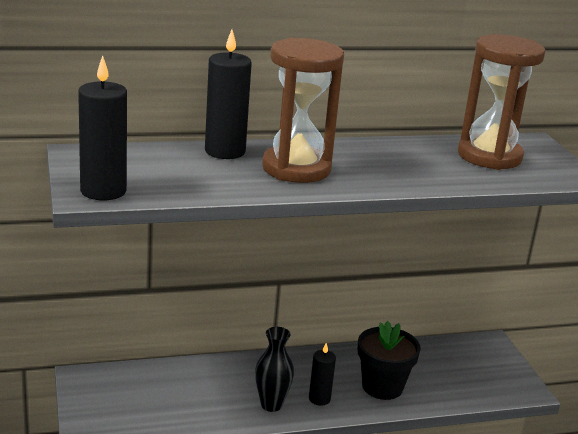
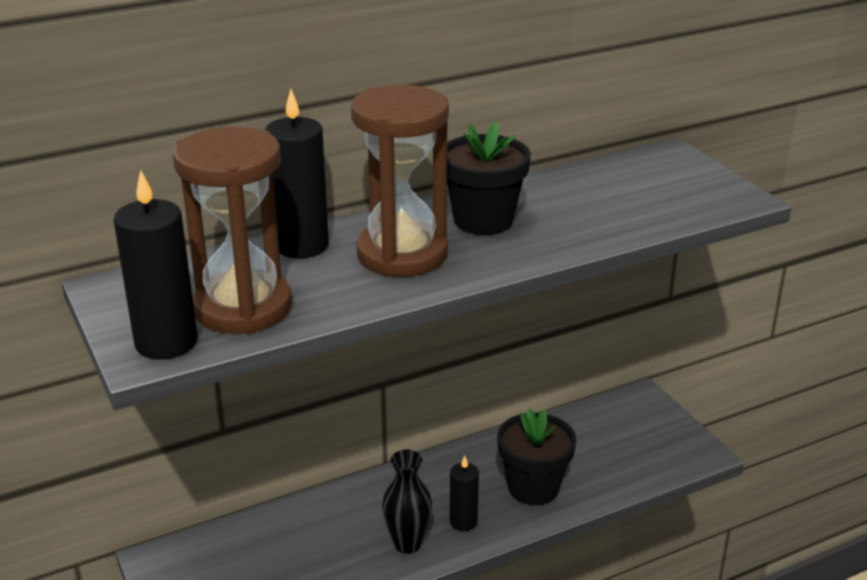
camera: 10 degrees left, 5 degrees up
(367, 158) = (483, 220): none -> black flower pot
(489, 156) = (628, 187): brown hourglass -> brown hourglass (243, 307)

